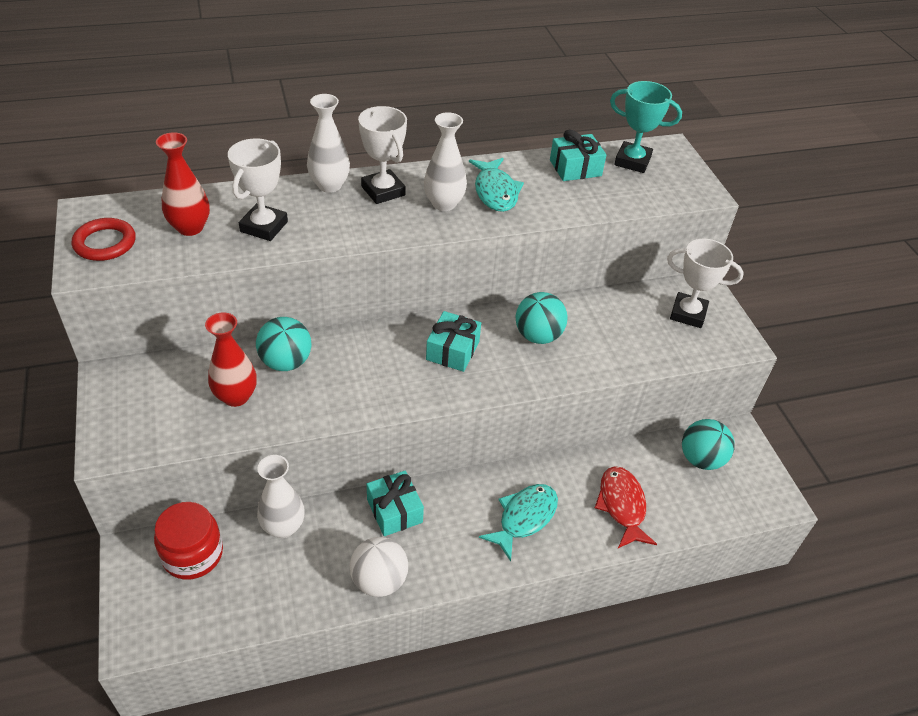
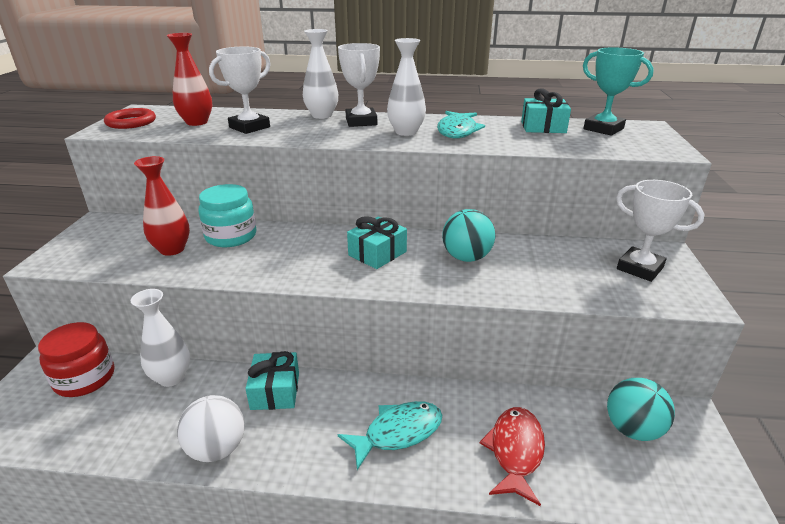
camera: 25 degrees right, 15 degrees down
(286, 362) = (231, 236): turquoise ball -> turquoise jar

